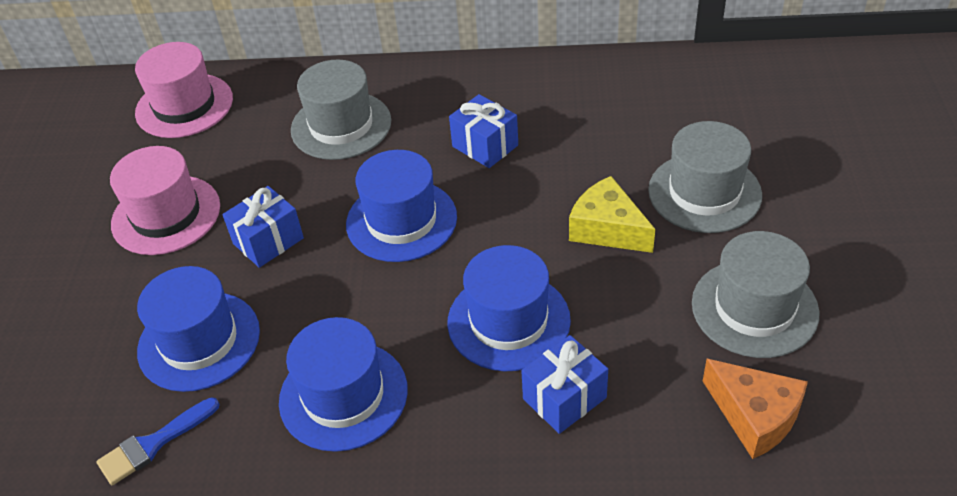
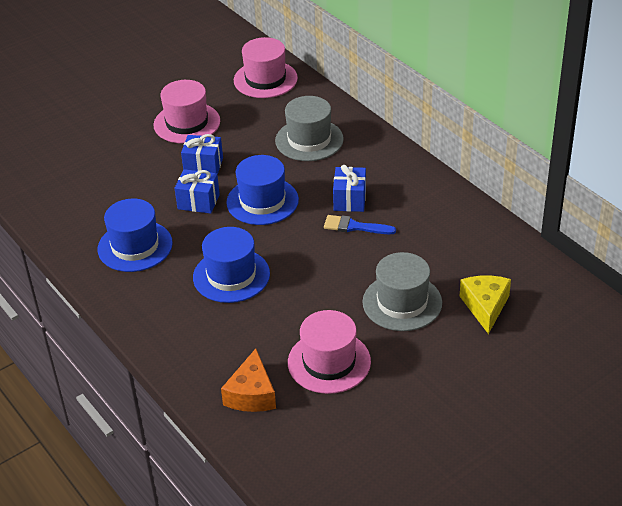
camera: 50 degrees right, 5 degrees down
(153, 444) = (58, 205): blue brush -> blue brush (354, 227)
(199, 341) = (123, 183): blue hat -> none
(564, 398) = (200, 320): blue gift -> blue gift (198, 202)
(607, 229) = (332, 278): yellow cheese -> yellow cheese (485, 307)
(754, 308) = (329, 362): grey hat -> pink hat

